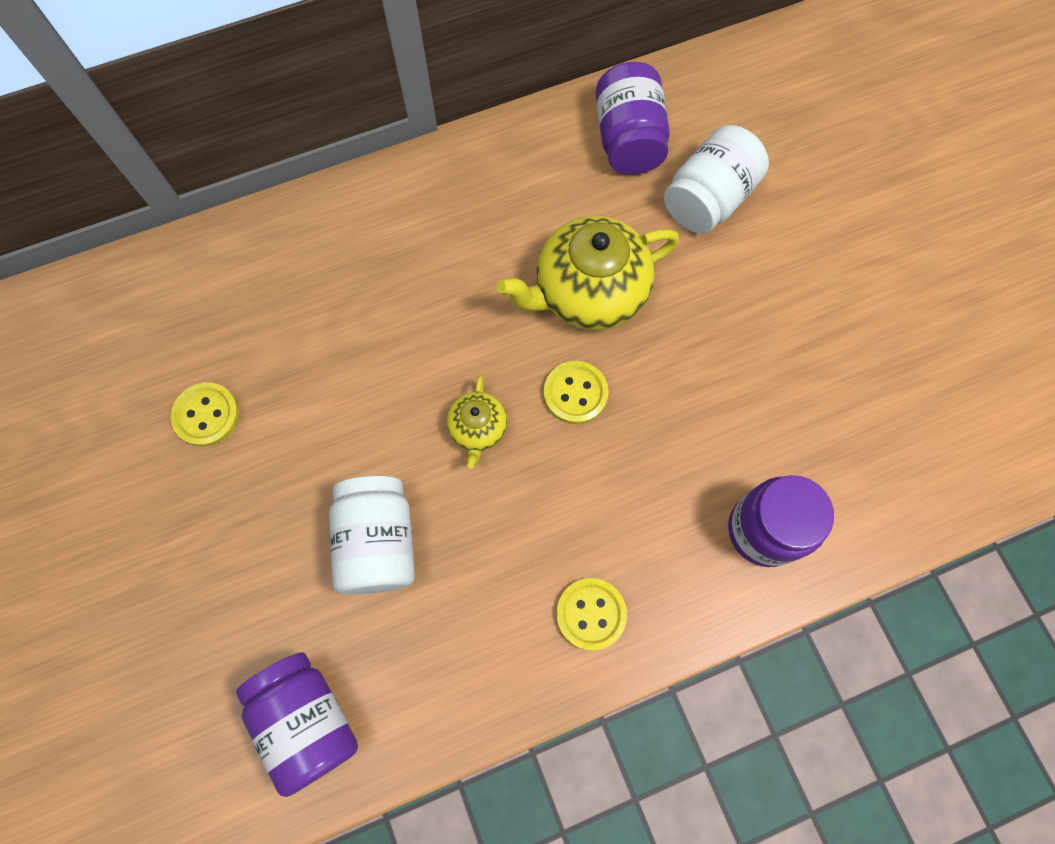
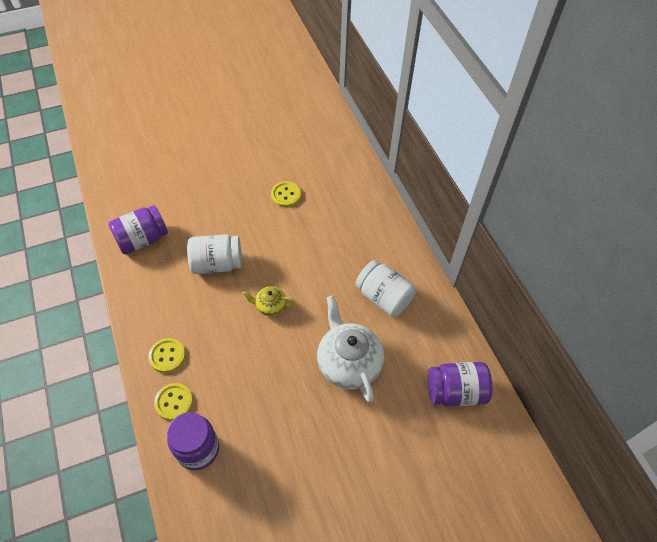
camera: 90 degrees right, 15 degrees down
(575, 393) = (287, 353): yellow button -> yellow button (174, 402)
(588, 292) = (348, 363): yellow teapot -> white teapot
(708, 199) = (415, 438): white jar -> white jar (384, 297)

